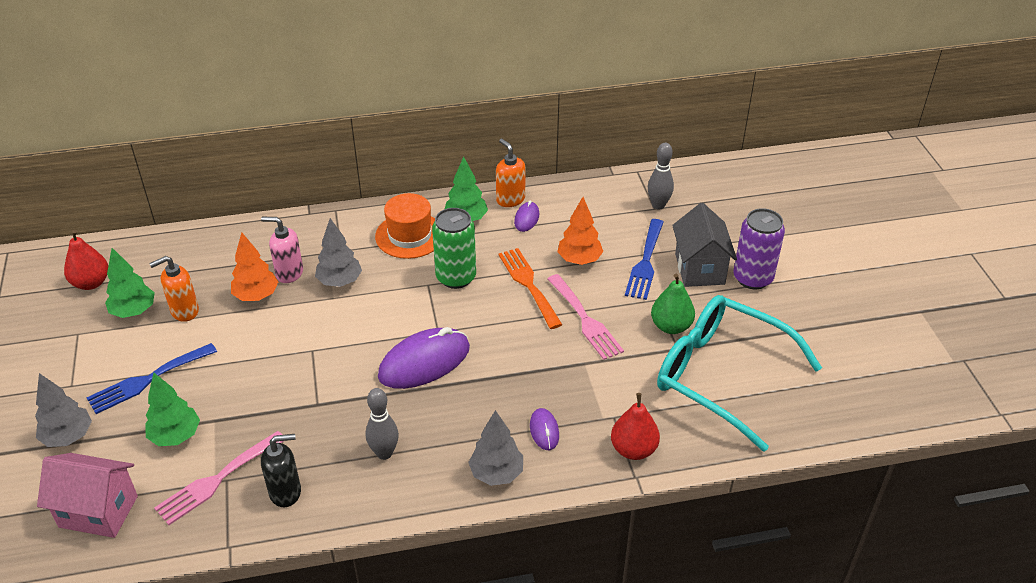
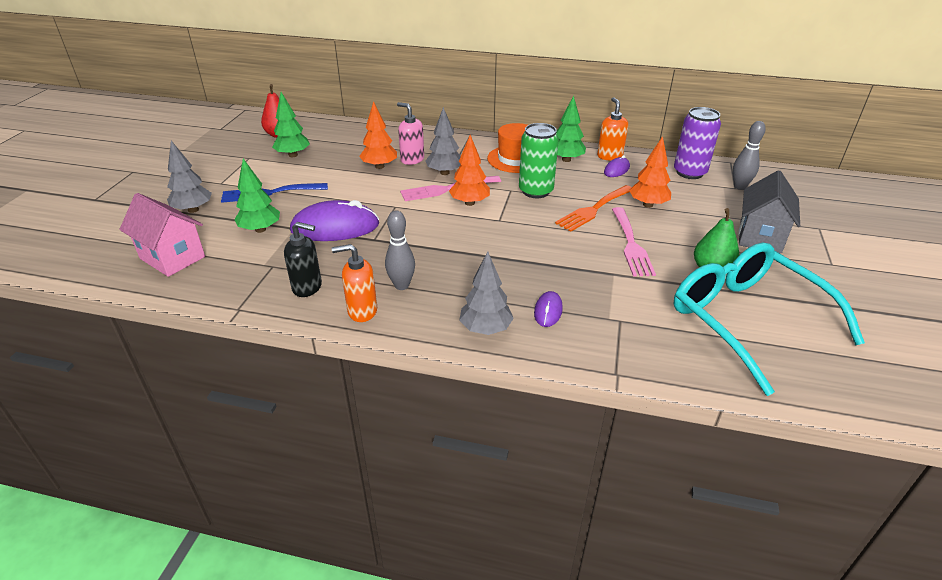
camera: 25 degrees right, 5 degrees down
(184, 311) = (325, 163): orange soap dispenser -> orange soap dispenser (362, 311)
(217, 480) = (266, 264): pink fork -> pink fork (446, 189)
(393, 318) = (469, 203): none -> orange tree
(424, 362) = (475, 236): purple mouse -> purple mouse (335, 227)
(528, 284) = (593, 209): orange fork -> orange fork turned 135 degrees counterclockwise
(633, 449) = (626, 351): red pear -> none
(645, 262) = (708, 220): blue fork -> none
(752, 278) = (813, 256): purple can -> purple can (689, 172)

